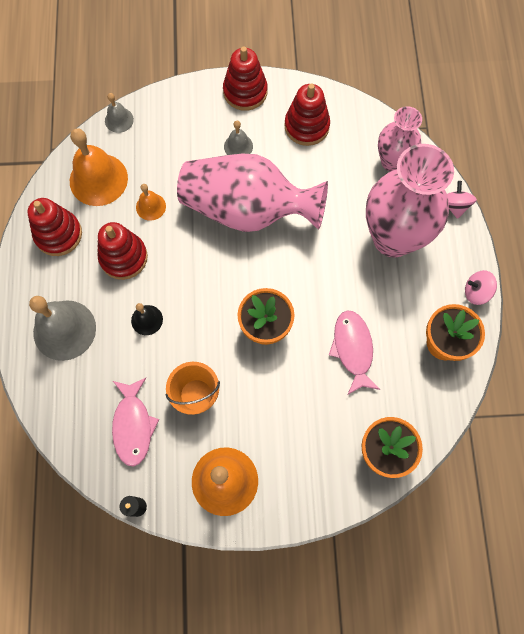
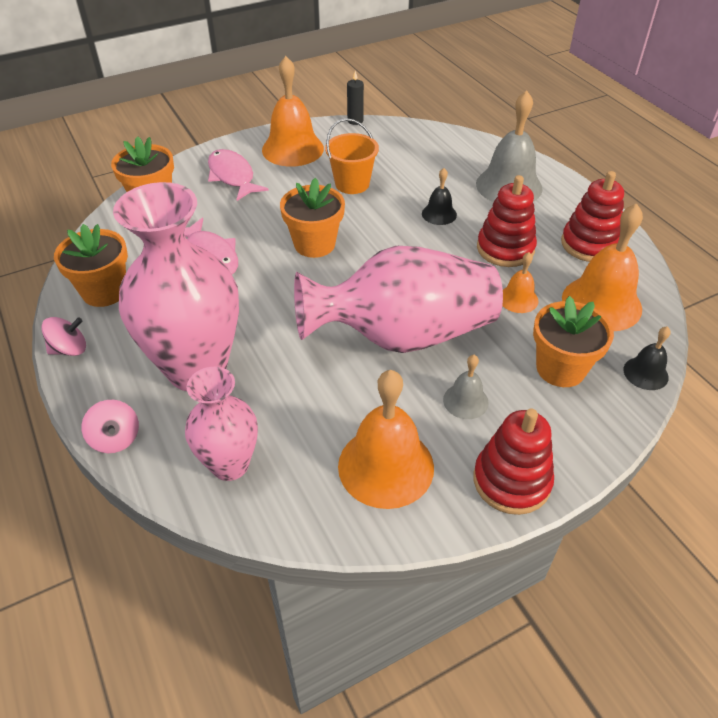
camera: 155 degrees right, 25 degrees down
(119, 120) = (645, 373): grey bell -> black bell
(133, 425) = (394, 154): pink fish -> pink fish (232, 176)
(166, 143) = (560, 368): none -> orange flower pot
(306, 126) = (386, 466): red stacking toy -> orange bell

